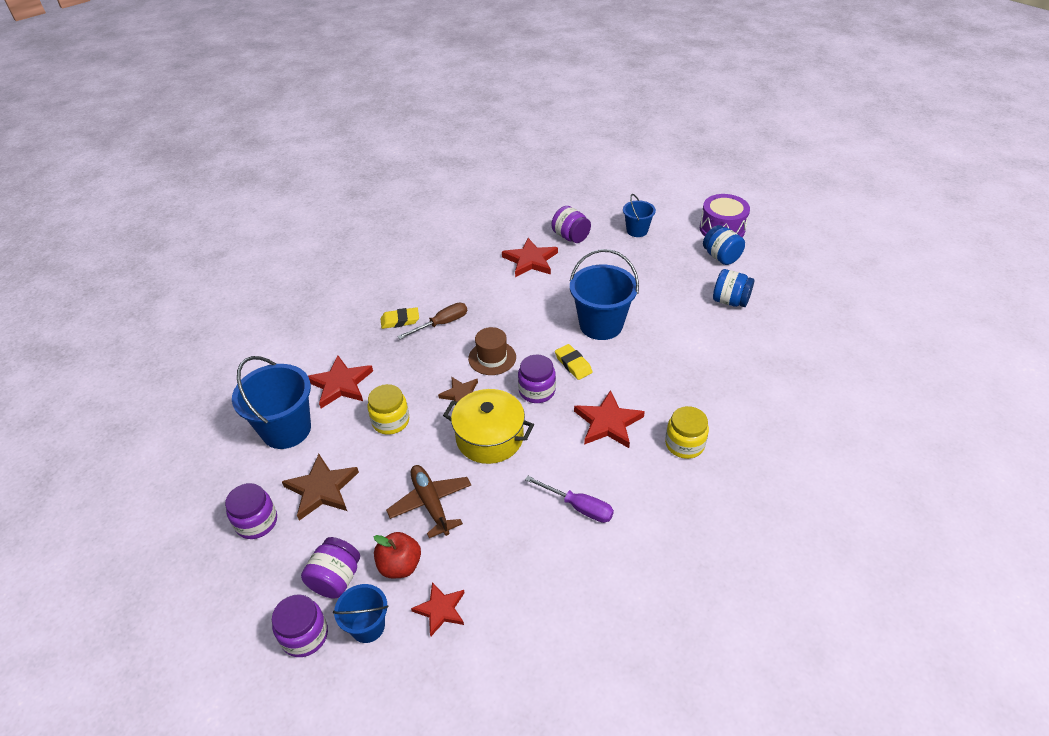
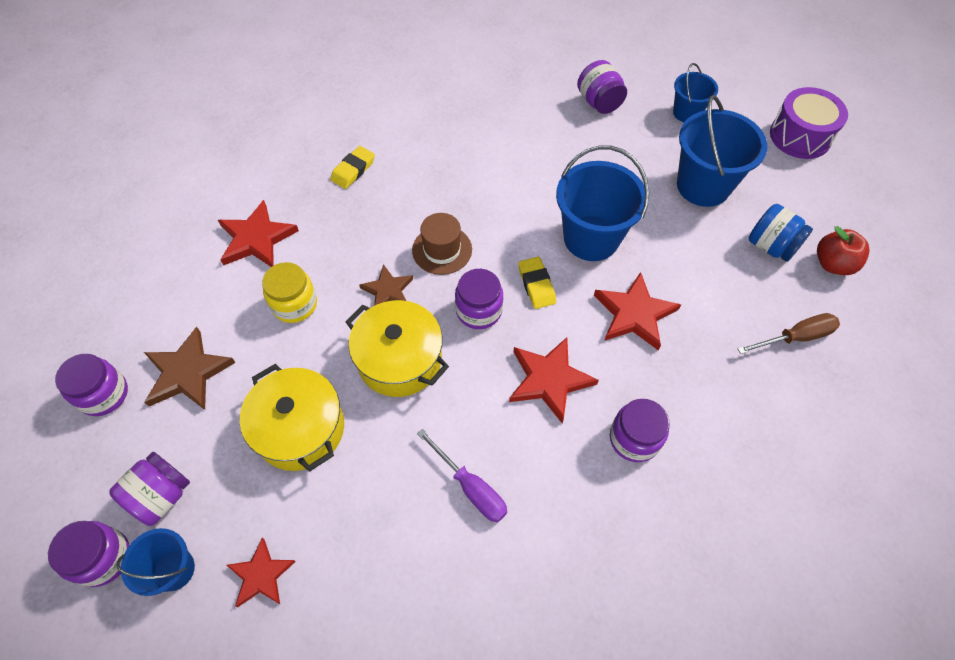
camera: 15 degrees right, 15 degrees up
(286, 429) = (177, 283): blue bucket -> blue bucket (703, 186)
(400, 320) = (353, 170): yellow eraser -> yellow eraser turned 60 degrees counterclockwise
(400, 565) = (237, 501): red apple -> red apple (833, 264)
(430, 503) = (300, 429): brown plane -> yellow pot
(442, 324) = (400, 187): brown screwdriver -> brown screwdriver (795, 337)
(530, 260) = (537, 124): red star -> red star (634, 314)
(684, 444) = (634, 439): yellow jar -> purple jar
(721, 257) = (783, 178): blue jar -> none

